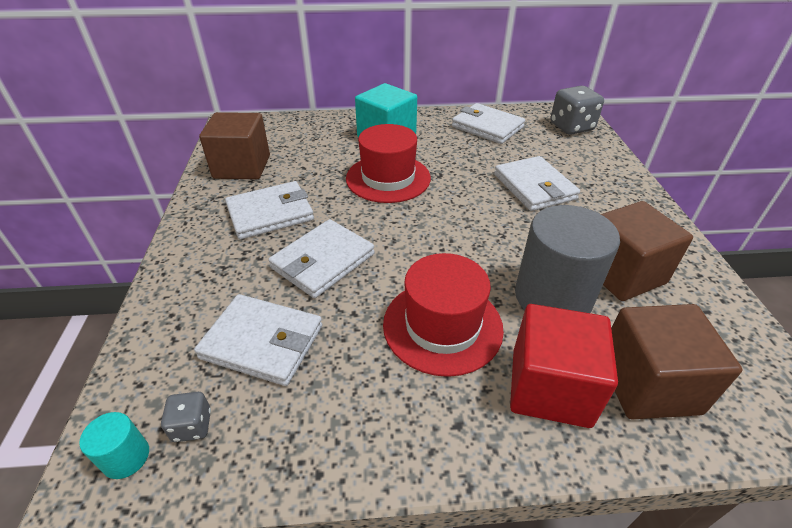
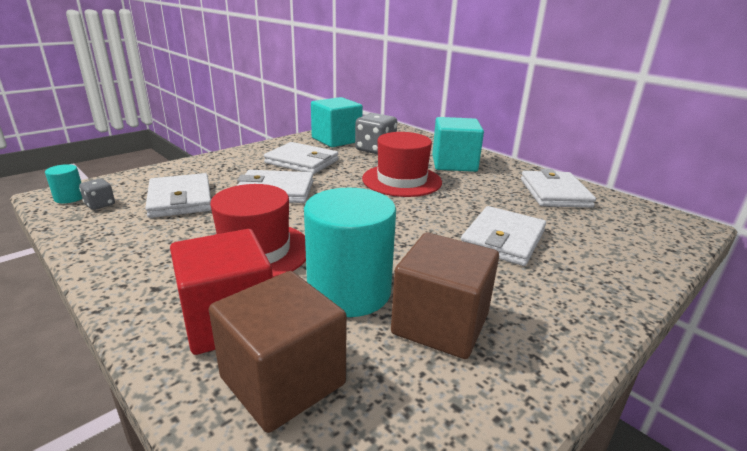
camera: 50 degrees right, 15 degrees down
(242, 167) = (336, 140): brown cube -> turquoise cube
(552, 297) = (349, 291): grey cylinder -> turquoise cylinder
(571, 127) = (653, 231): grey dice -> grey dice (375, 150)

